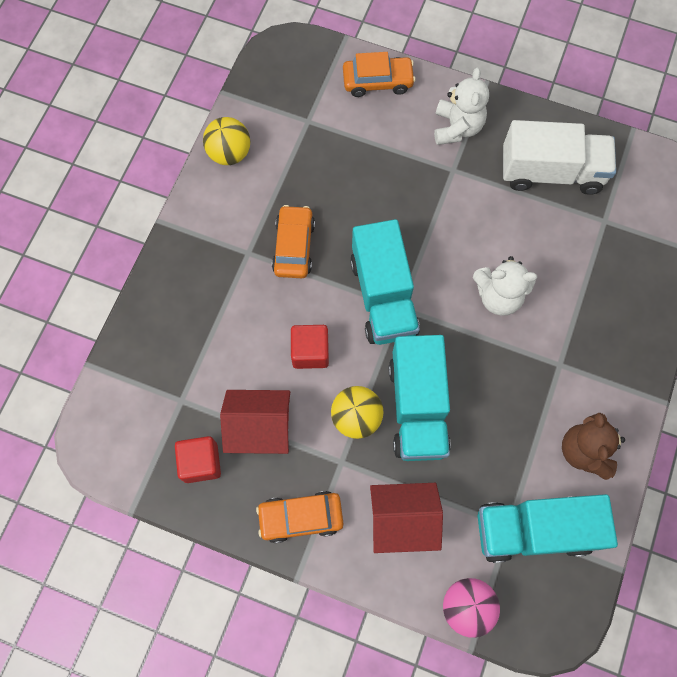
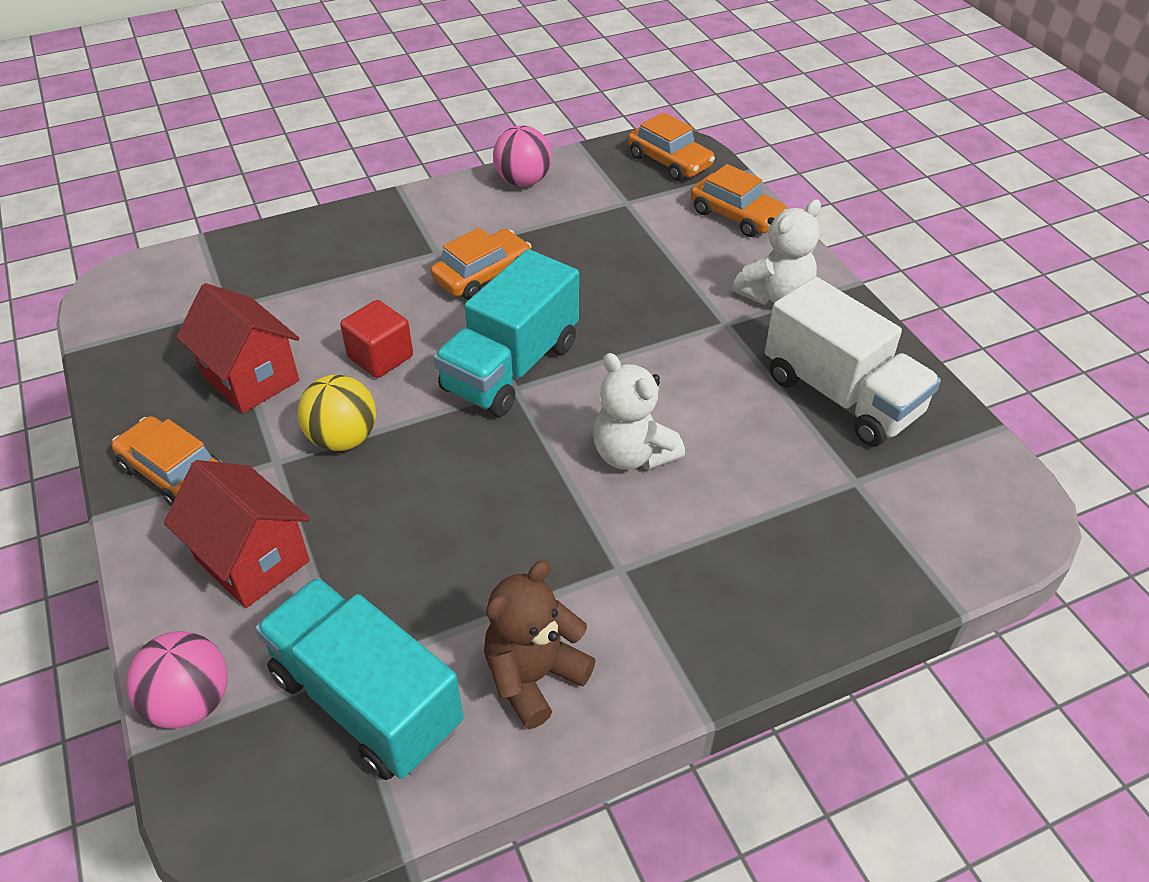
camera: 45 degrees right, 25 degrees down
(201, 462) = (168, 362): red cube -> none
(229, 153) = (523, 181): yellow ball -> pink ball
(295, 65) = (669, 161): none -> orange car
(417, 407) = (412, 478): turquoise truck -> none

